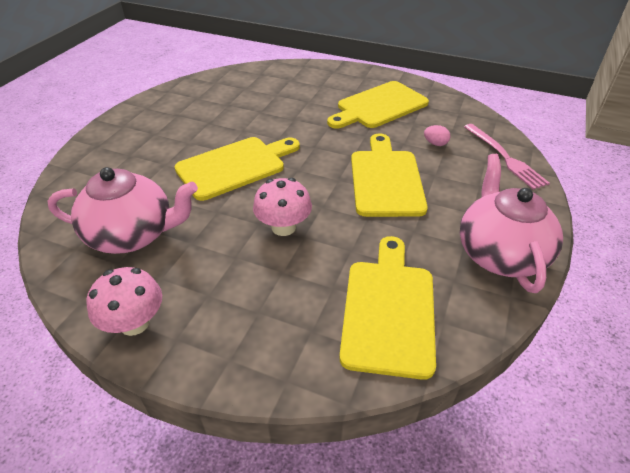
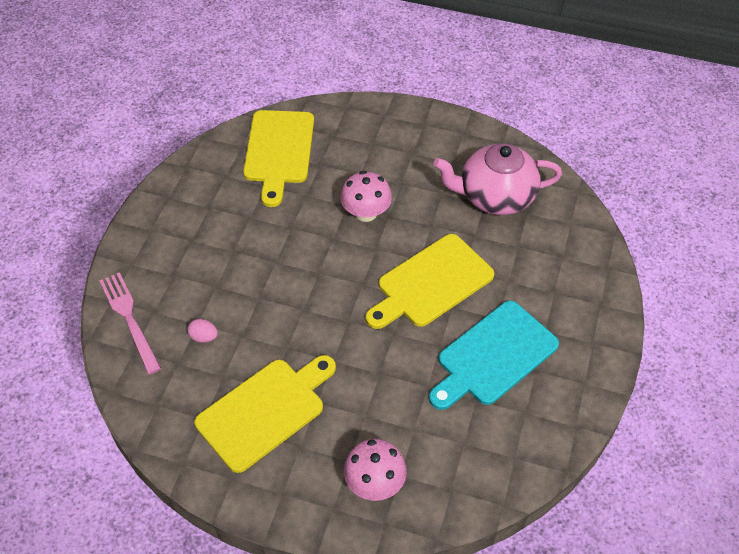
camera: 175 degrees right, 10 degrees up
(134, 323) = (456, 131): pink mushroom -> pink mushroom (375, 483)
(204, 122) = (493, 356): none -> turquoise cutting board
(386, 179) = (269, 276): yellow cutting board -> none
(499, 254) = (181, 200): pink teapot -> none

